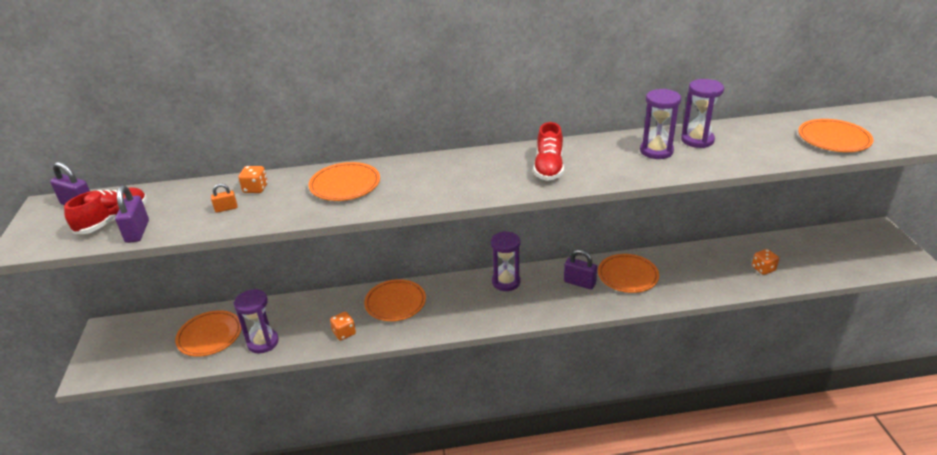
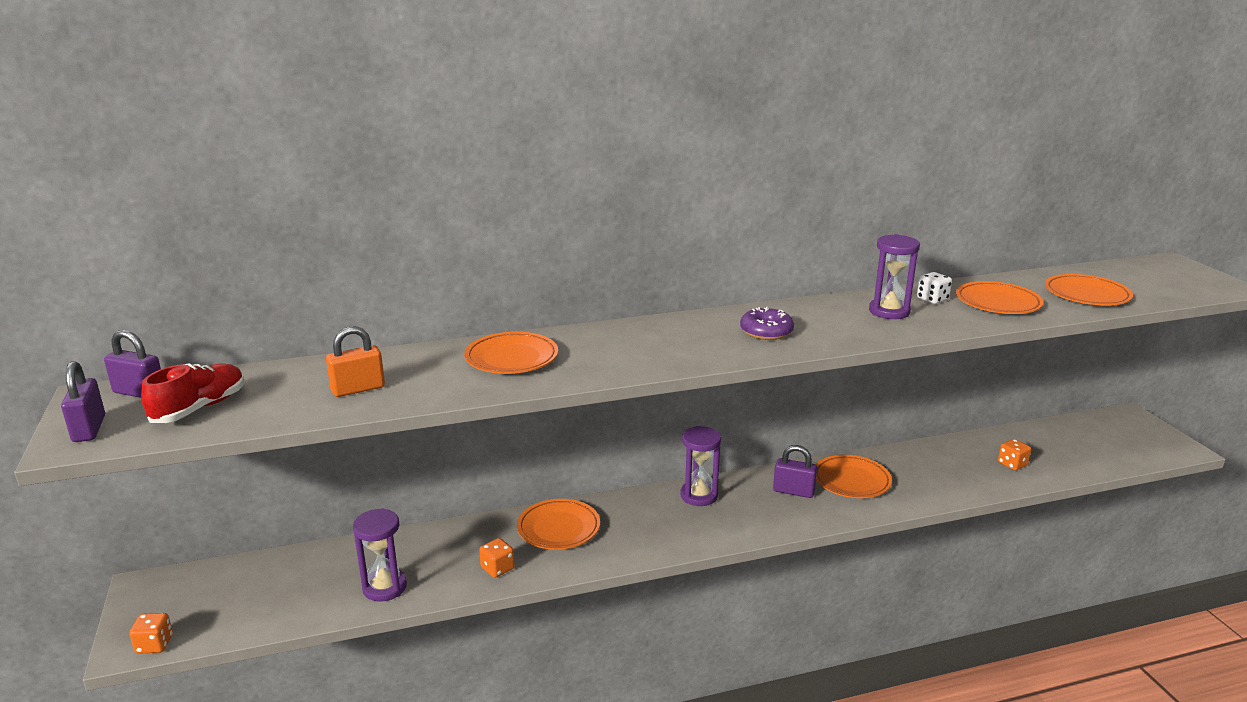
camera: 10 degrees left, 10 degrees down
(137, 231) = (240, 419): purple padlock -> purple padlock (89, 429)
(210, 336) = (304, 584): orange plate -> orange plate (998, 303)
(226, 208) = (358, 389): orange padlock -> orange padlock, size x1.72
(255, 188) = (390, 366): orange dice -> orange dice (154, 644)
(548, 167) = (766, 331): red shoe -> purple donut
(697, 140) = (932, 299): purple hourglass -> white dice

